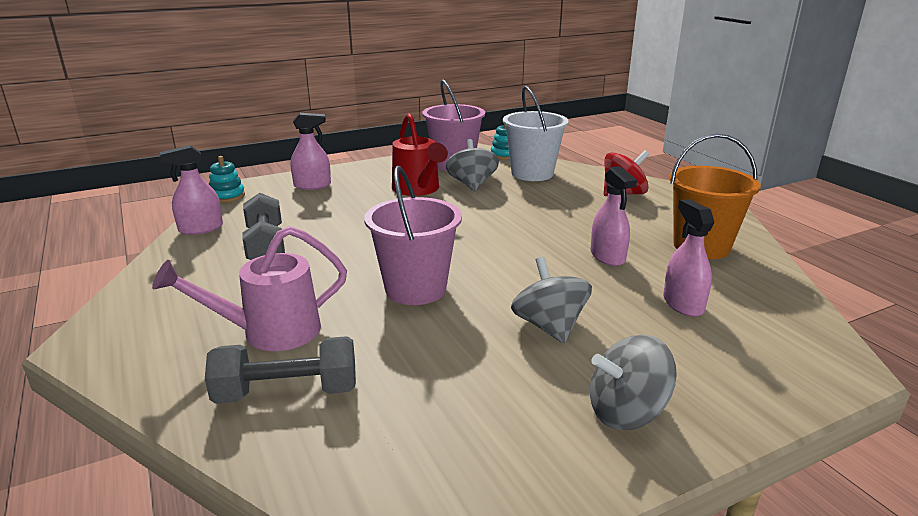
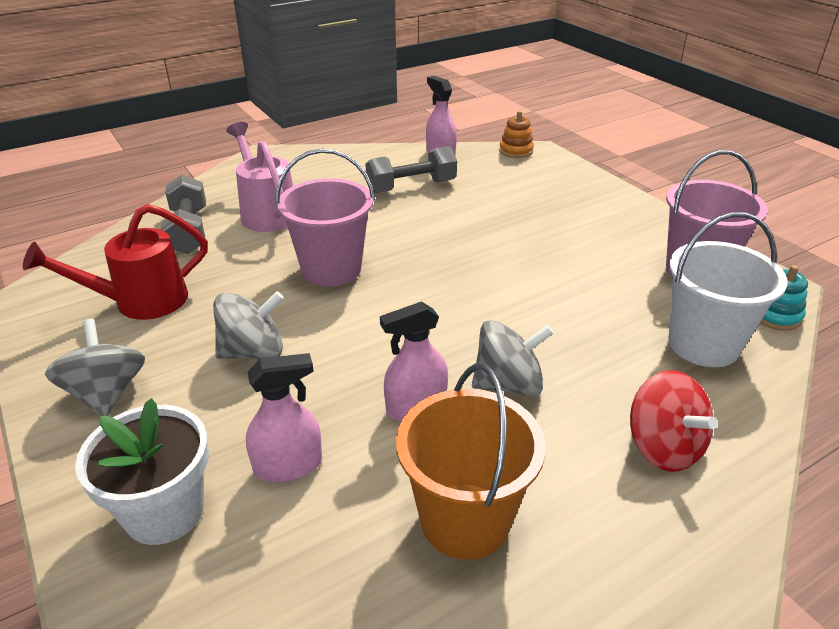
camera: 85 degrees right, 10 degrees up
(227, 196) = (516, 151): turquoise stacking toy -> orange stacking toy
(312, 185) = (564, 186): pink spray bottle -> none
(418, 190) = (583, 250): red watering can -> red watering can (140, 302)
(472, 185) = (622, 290): grey spinning top -> grey spinning top (508, 384)
(753, 355) = (164, 511): none -> white flower pot

